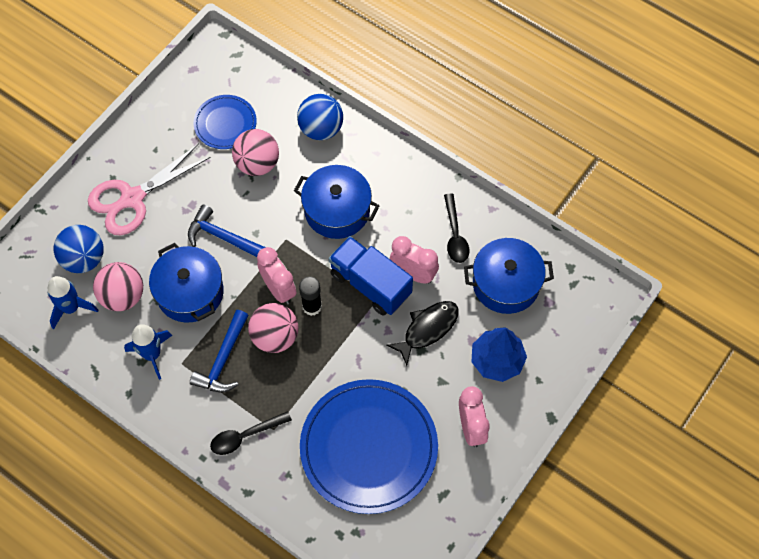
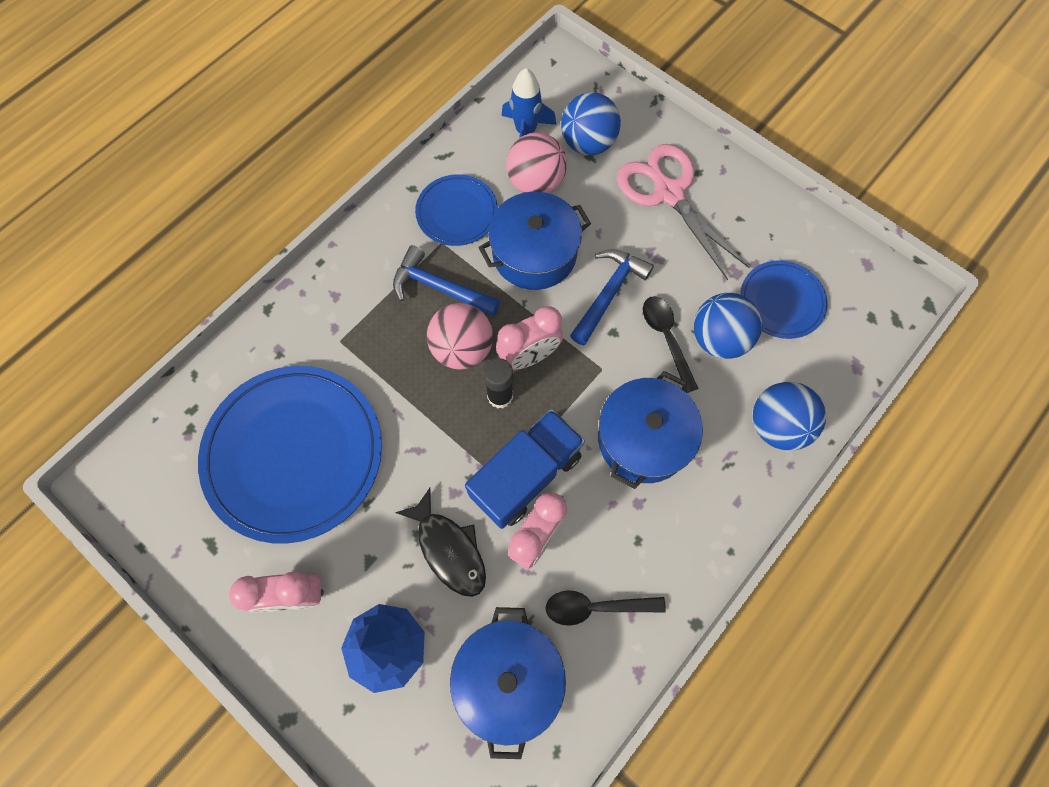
camera: 95 degrees right, 5 degrees up
(152, 354) = (457, 212): blue rocket -> blue plate
(245, 436) = (337, 309): black spoon -> black spoon (666, 338)
(257, 164) = (718, 339): pink ball -> blue ball

